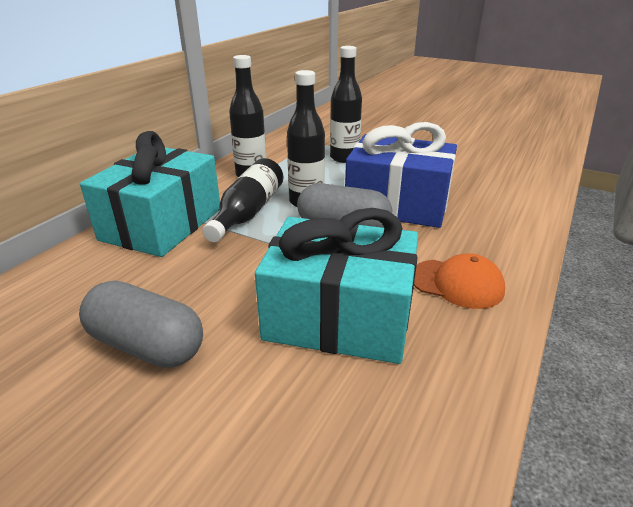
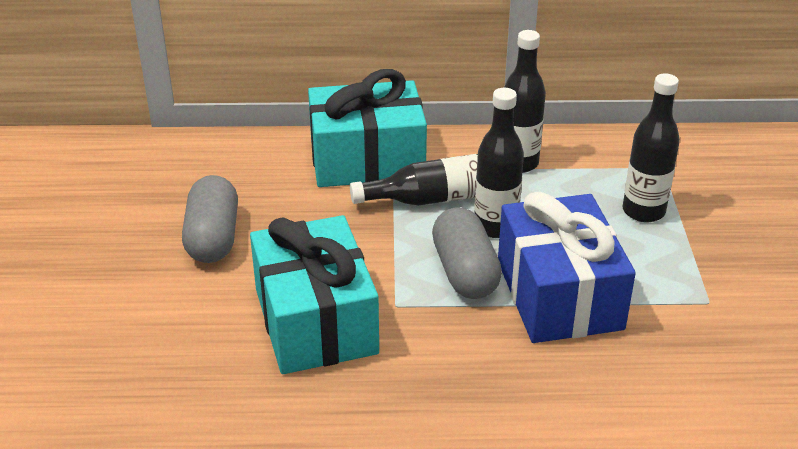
camera: 60 degrees right, 5 degrees up
(456, 283) = (426, 382): orange cap -> none

